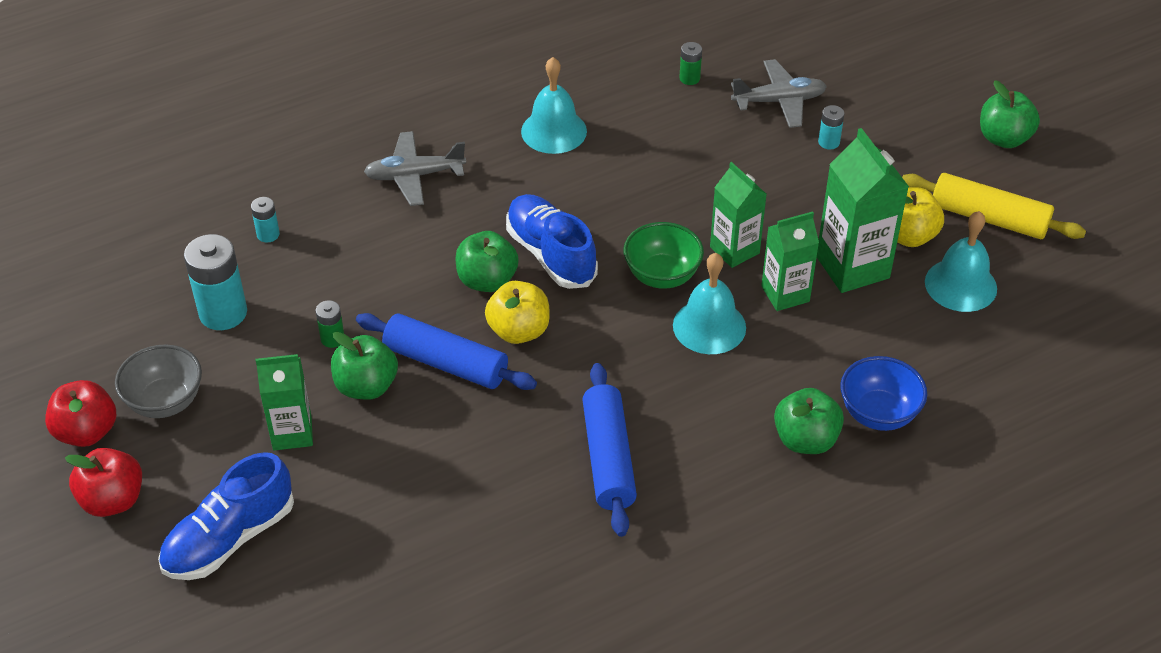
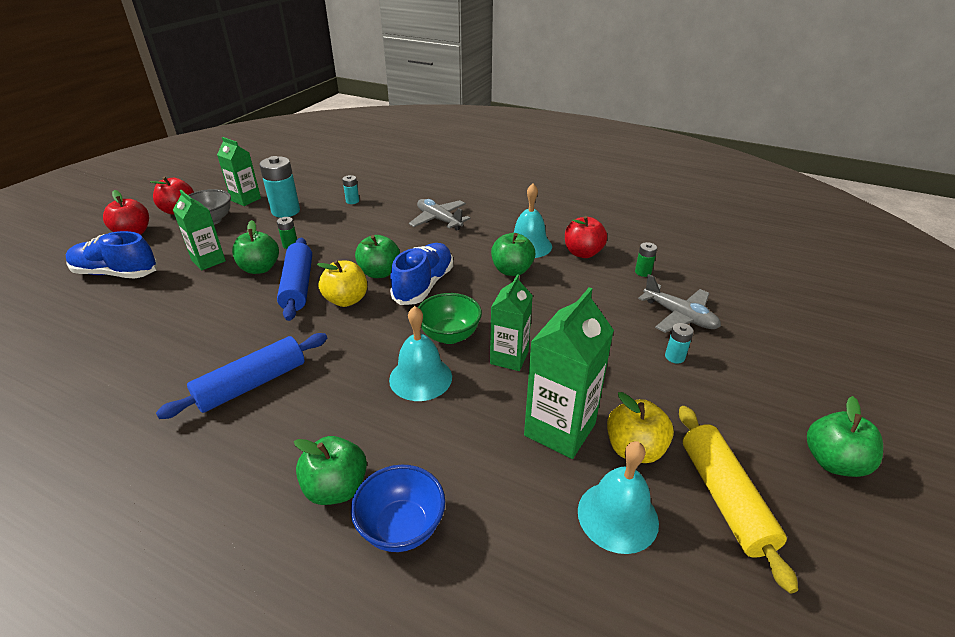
camera: 55 degrees right, 10 degrees down
(591, 171) = (512, 270): none -> green apple
(612, 99) = (583, 253): none -> red apple
(785, 294) = (491, 403): green carton -> green carton (246, 199)

